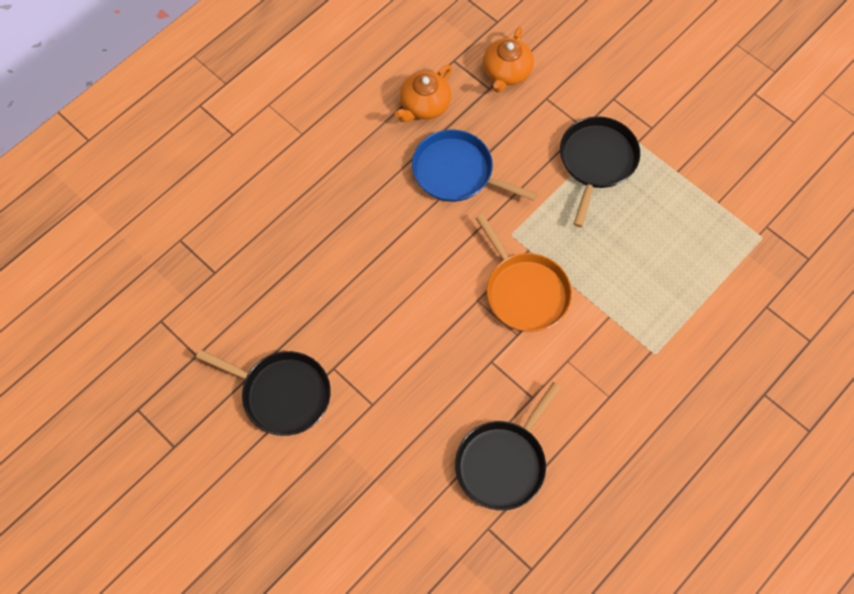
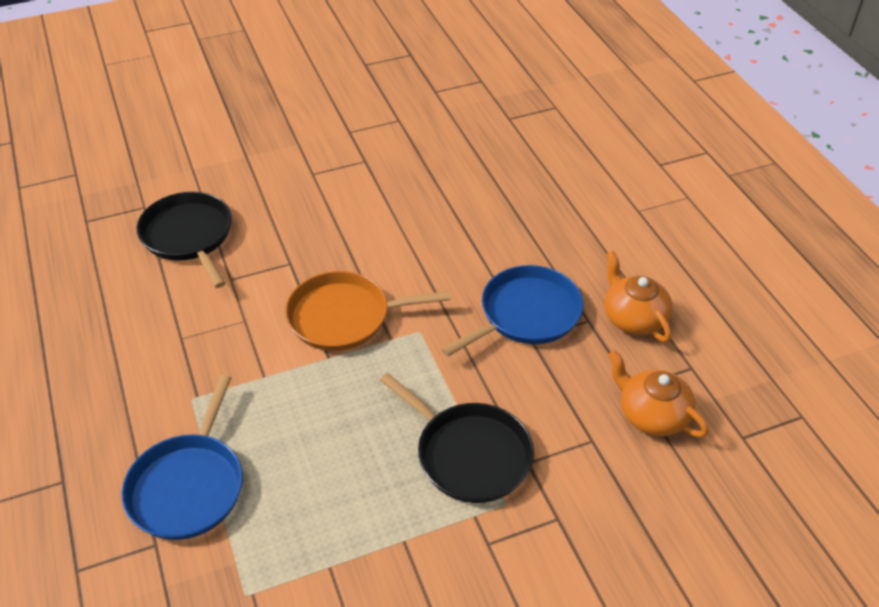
camera: 115 degrees right, 20 degrees down
(282, 394) = (364, 126): black pan -> none
(718, 312) = (189, 486): none -> blue pan

